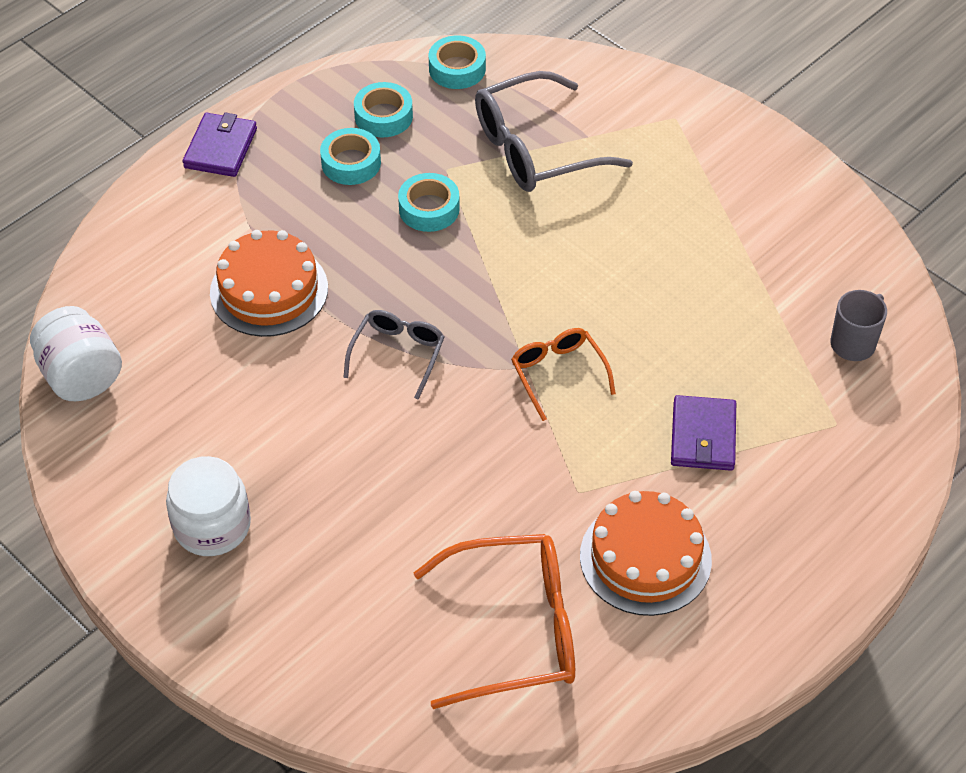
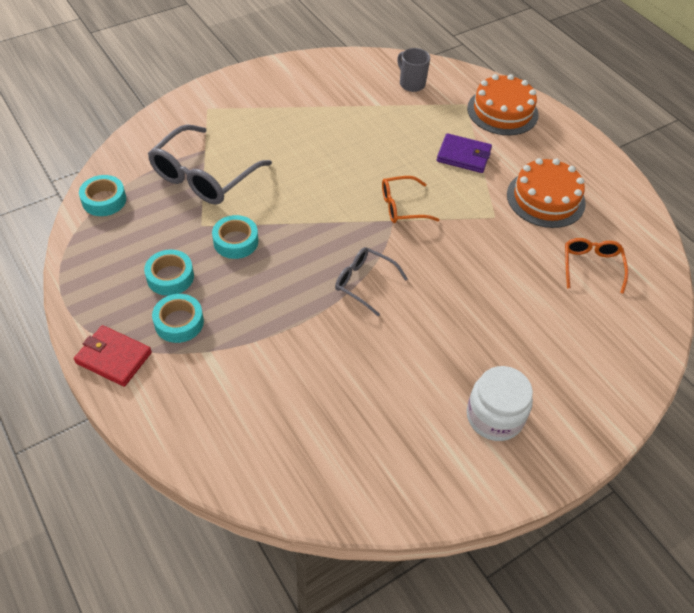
camera: 80 degrees left, 0 degrees up
(81, 376) = (330, 491): white jar -> none
(221, 148) = (113, 357): purple wallet -> red wallet
(269, 290) = (280, 348): orange cake -> orange cake (502, 111)
(383, 116) = (131, 249): turquoise tape -> turquoise tape (179, 322)
(515, 629) = (591, 266): orange glasses -> orange glasses, size x0.57
(535, 149) = (204, 176): grey glasses -> grey glasses turned 45 degrees clockwise

